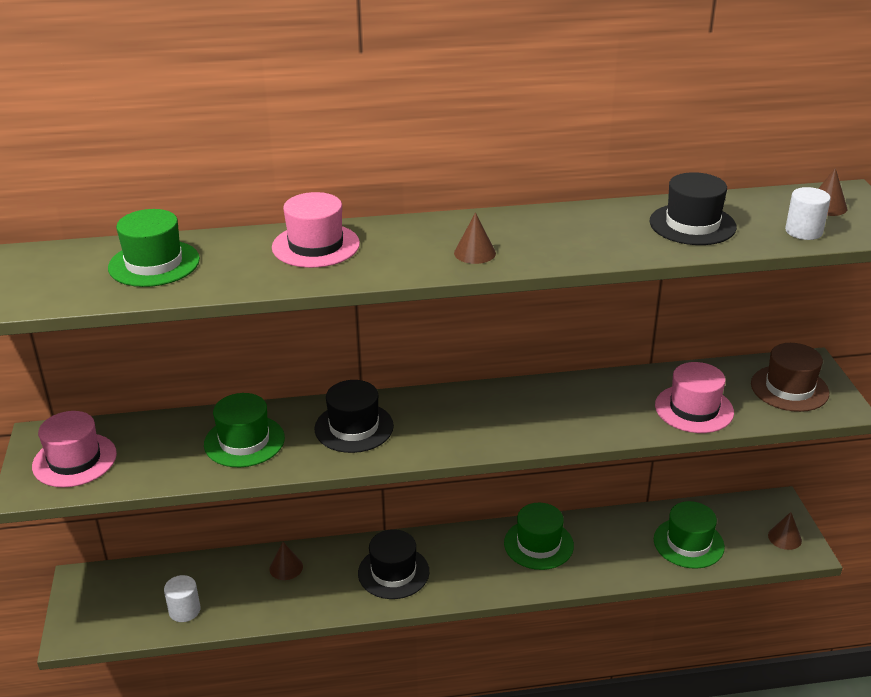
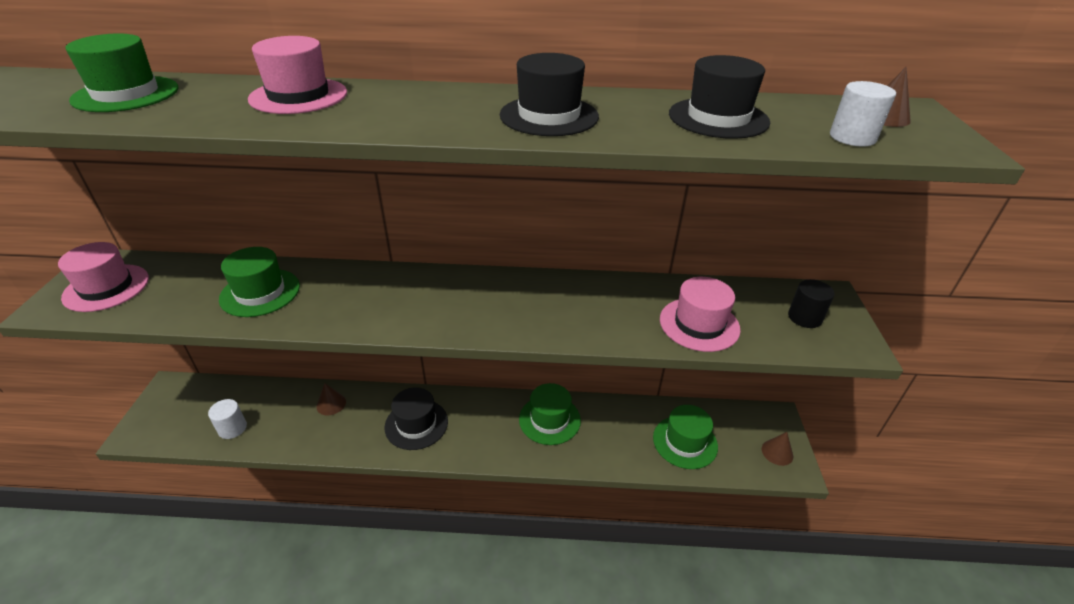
camera: 10 degrees right, 5 degrees up
(354, 427) = (364, 294): black hat -> black hat (549, 116)
(474, 253) = (456, 119): brown cone -> none
(789, 388) = (804, 317): brown hat -> black cylinder

